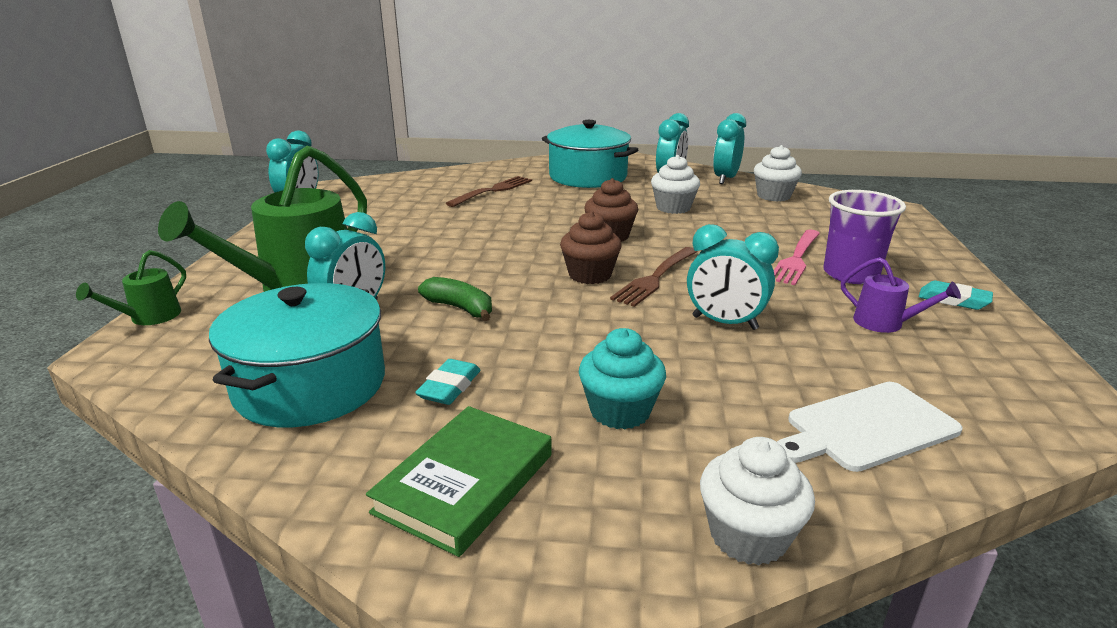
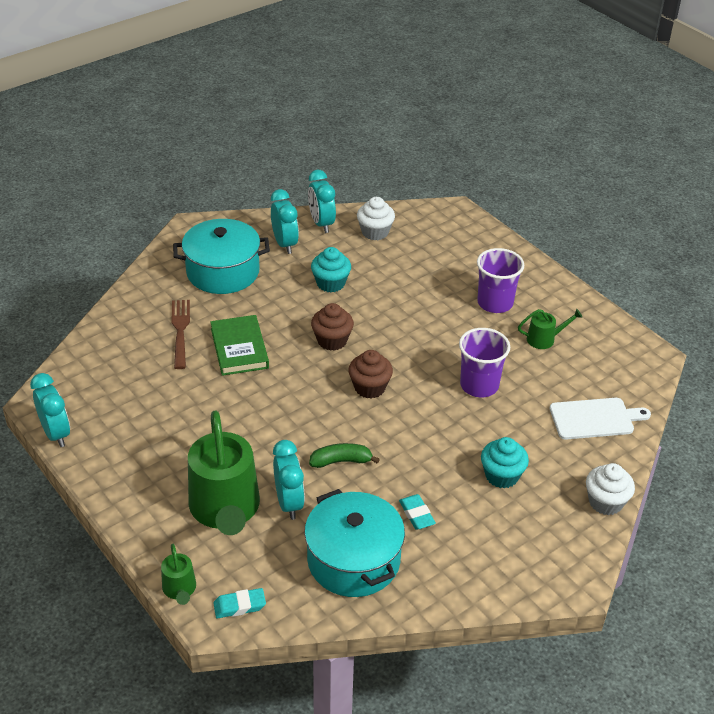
camera: 45 degrees left, 15 degrees up
(465, 483) = (493, 553): green book -> green book (239, 348)
(655, 278) = (406, 368): brown fork -> none
(673, 208) = (331, 283): white cupcake -> turquoise cupcake
(724, 323) = (479, 385): turquoise clock -> purple cup
(796, 259) = (456, 303): pink fork -> none
(867, 427) = (594, 419): white cutting board -> white cutting board turned 120 degrees counterclockwise
(885, 323) = (544, 339): purple watering can -> green watering can
(953, 300) = (557, 299): turquoise eraser -> turquoise eraser (239, 606)

